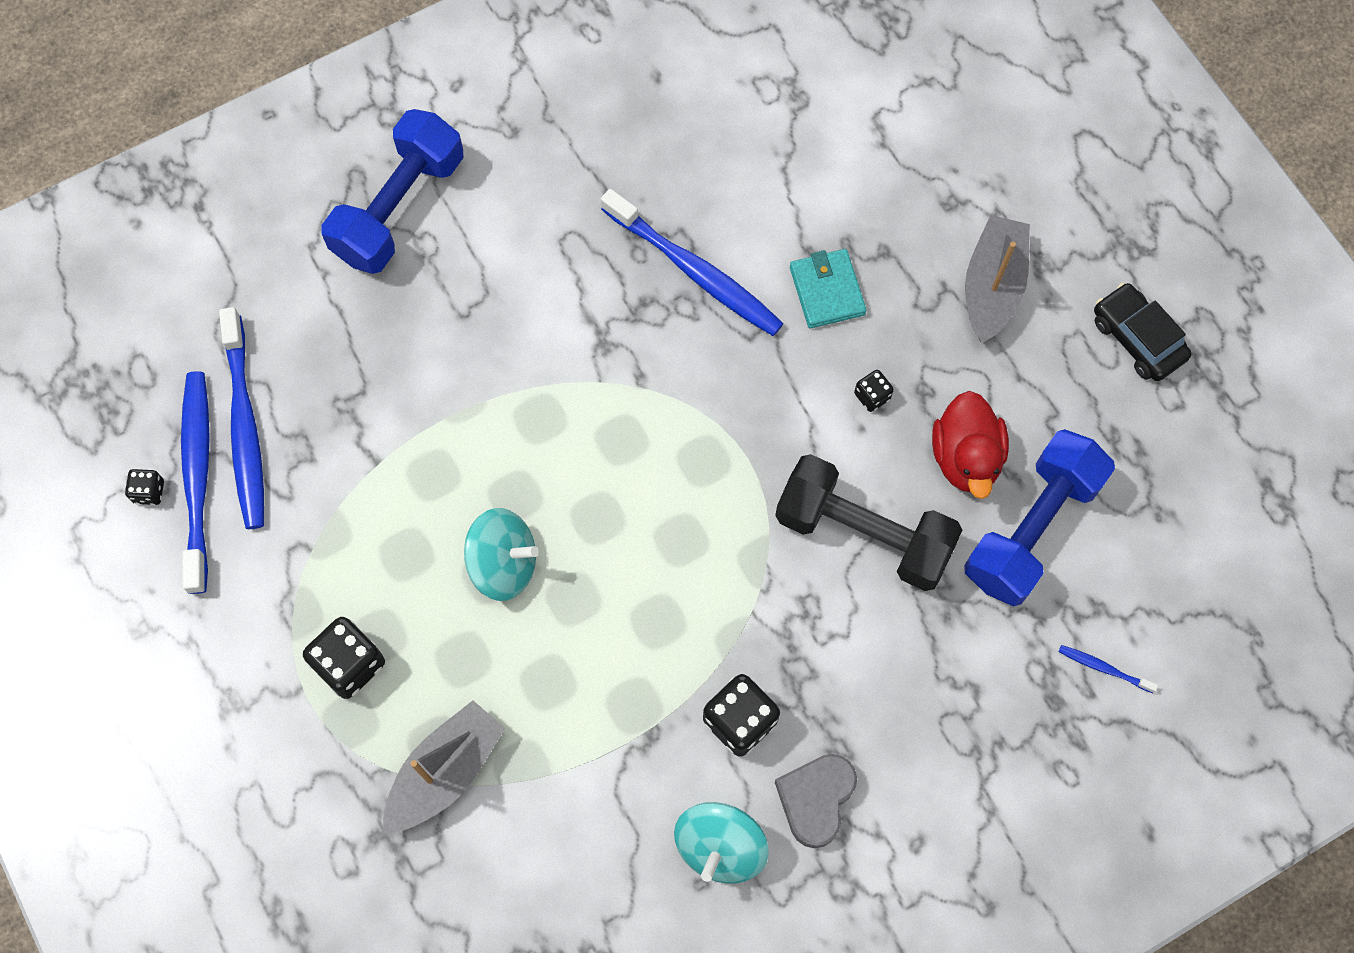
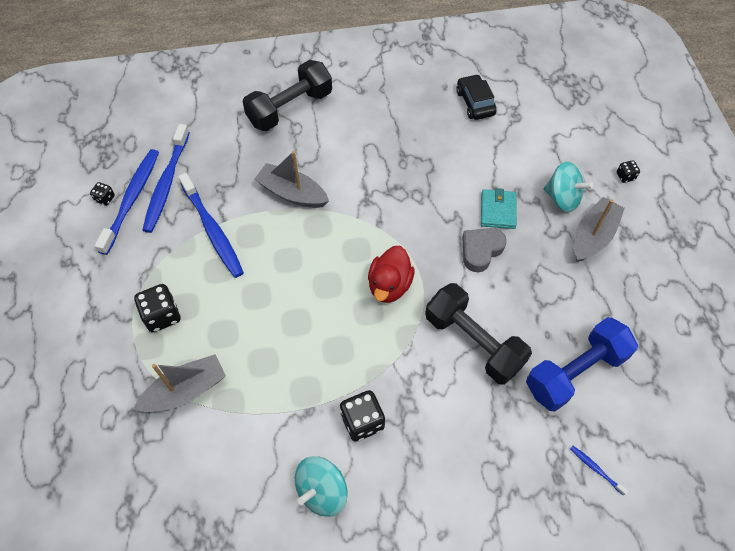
camera: 20 degrees right, 10 degrees down
(399, 208) = (290, 108): blue dumbbell -> black dumbbell
(472, 373) = (292, 193): none -> grey boat
(503, 564) = (266, 292): turquoise spinning top -> turquoise spinning top (562, 198)
(695, 271) = (429, 180): blue toothbrush -> blue toothbrush (212, 230)
(816, 799) = (390, 484): grey heart -> grey heart (481, 251)
(872, 396) = (504, 271): black dice -> black dice (625, 176)
(965, 457) = (548, 320): red duck -> red duck (389, 285)
(1137, 338) = (671, 288): black car -> black car (475, 103)

